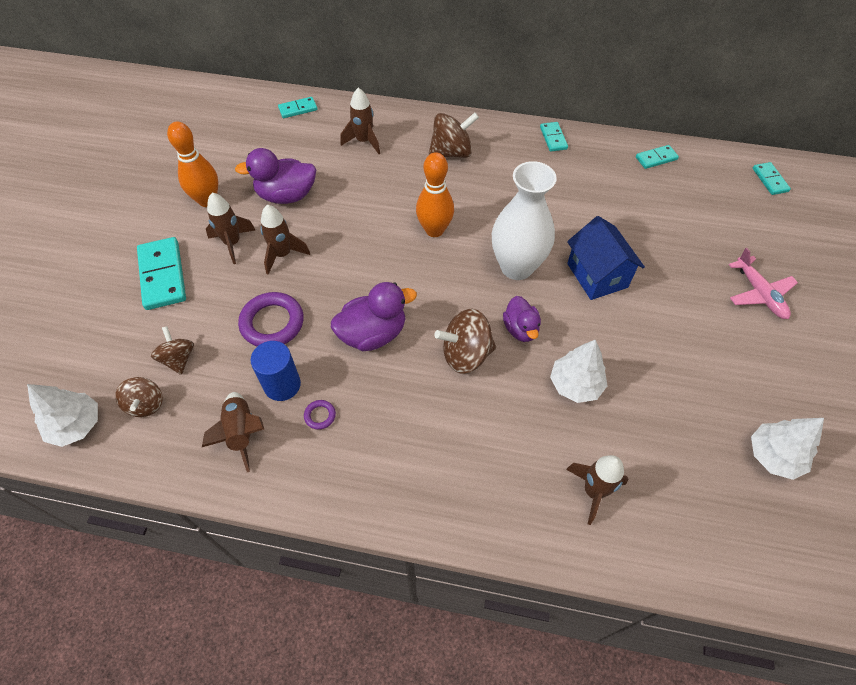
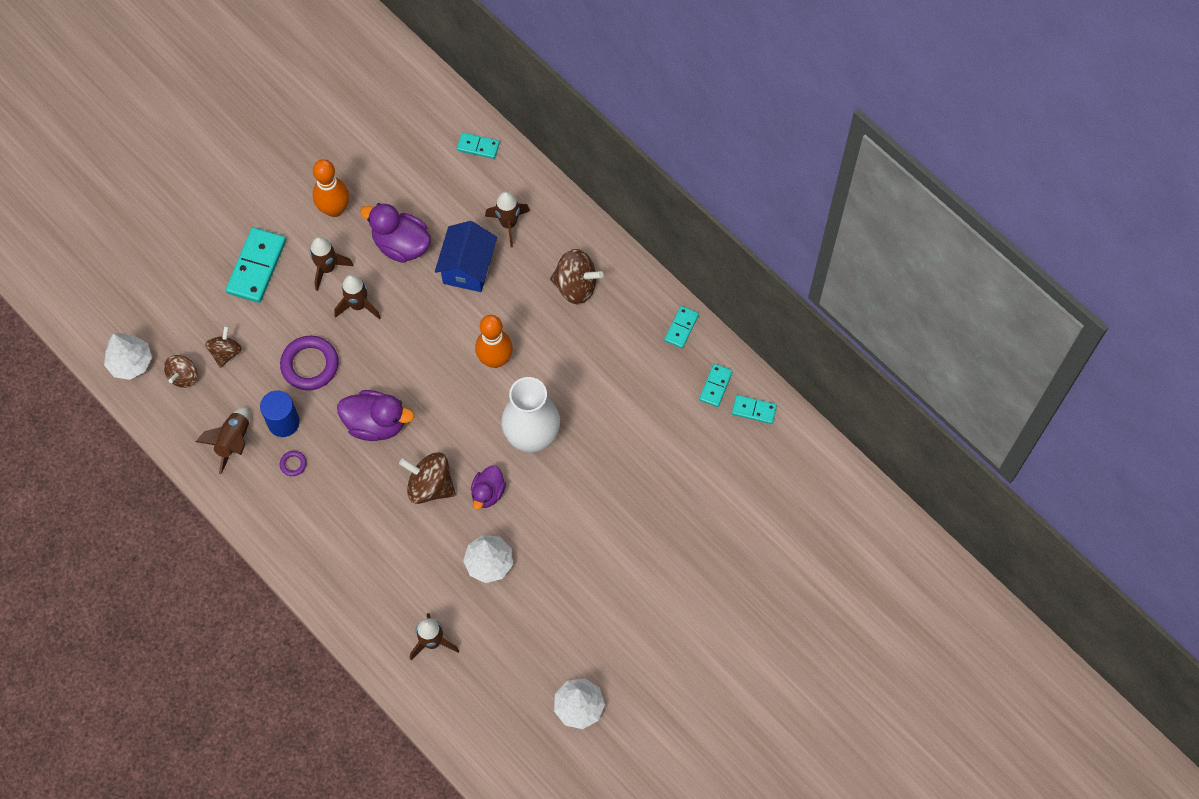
camera: 35 degrees right, 10 degrees up
(597, 275) = (589, 487): blue house -> blue house (468, 268)
(759, 294) = (704, 590): pink plane -> none
(770, 180) = (834, 499): turquoise domino -> turquoise domino (715, 386)

